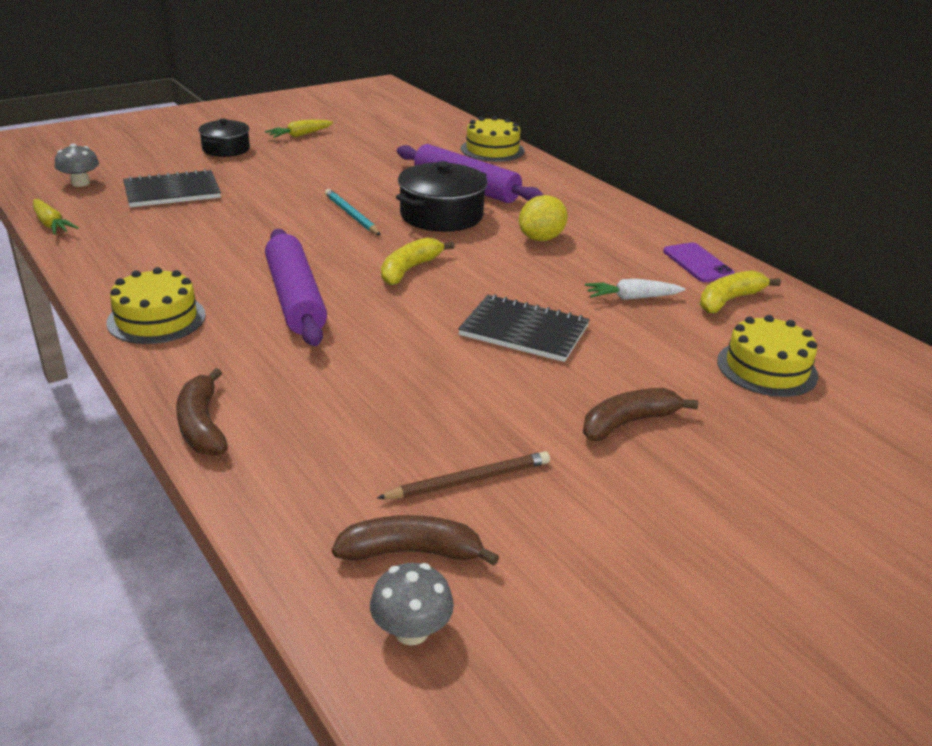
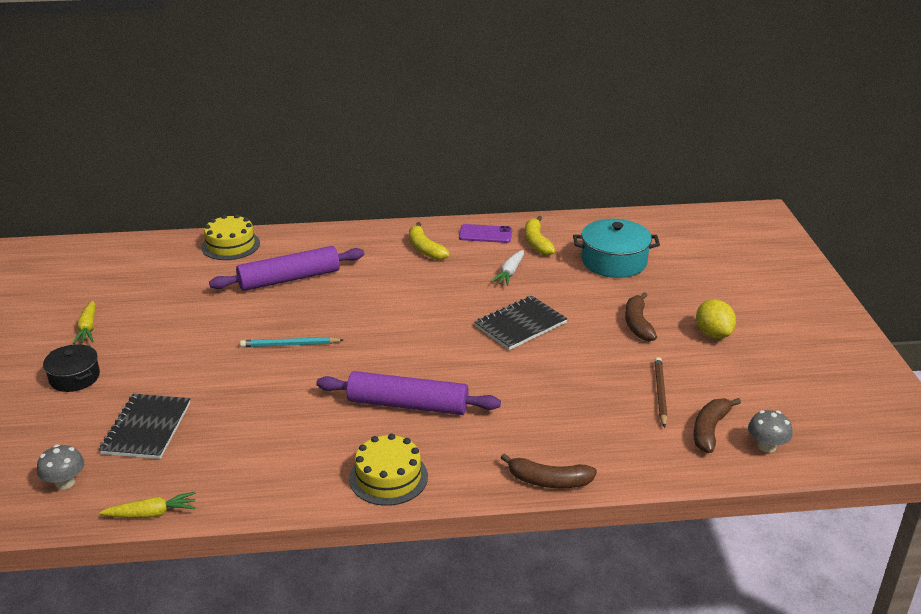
camera: 60 degrees left, 0 degrees up
(409, 269) = (404, 343): yellow banana -> yellow banana (425, 249)
(441, 215) = (329, 305): black pot -> none
(541, 238) = (403, 276): yellow lemon -> yellow lemon (713, 334)
(766, 368) = (614, 261): yellow cake -> turquoise pot

